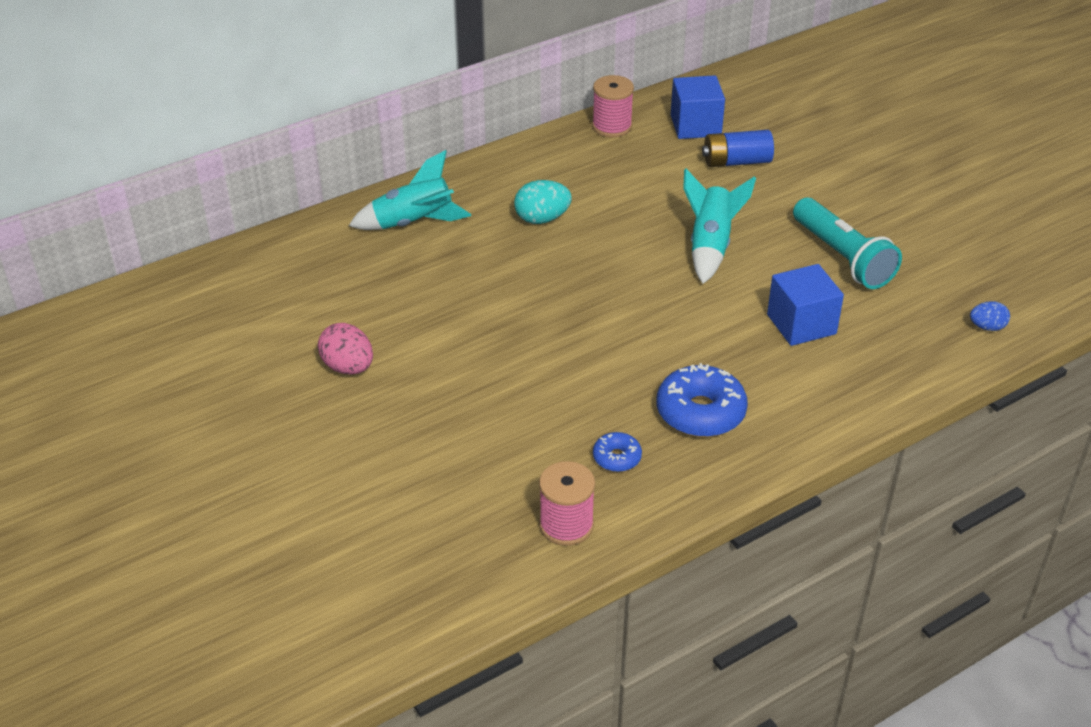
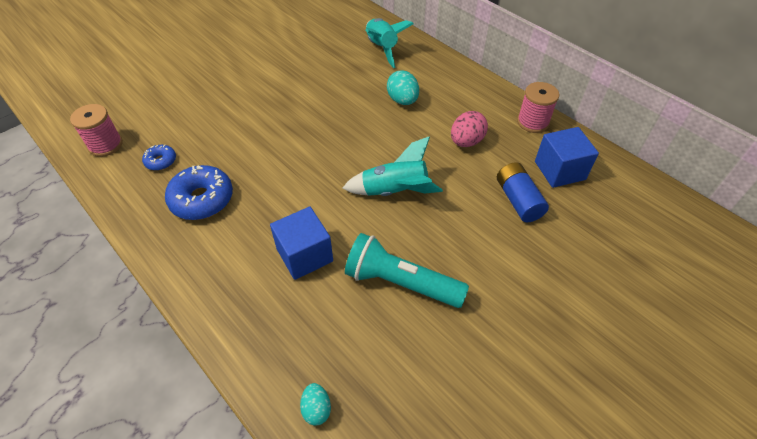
camera: 80 degrees right, 10 degrees up
(348, 367) = (245, 46): pink egg -> pink egg (466, 141)
(842, 258) = (400, 282): turquoise flashlight -> turquoise flashlight turned 60 degrees clockwise
(987, 327) = (316, 409): blue egg -> turquoise egg

